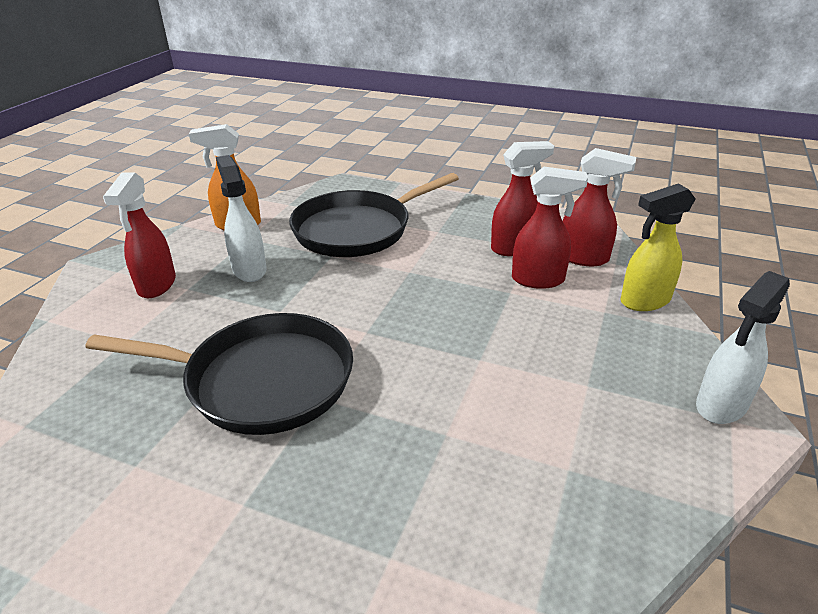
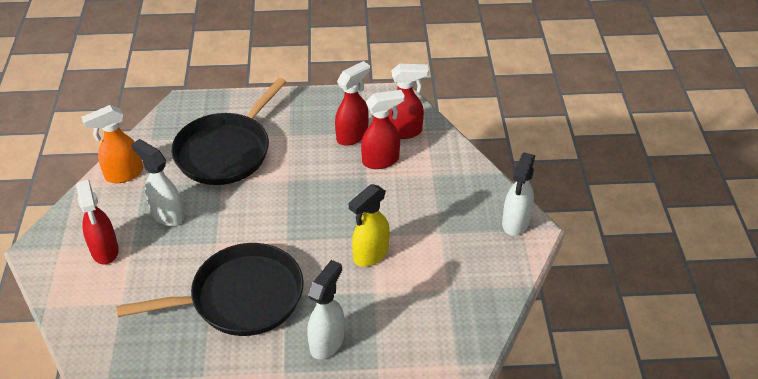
camera: 25 degrees left, 10 degrees up
(335, 482) = (327, 342): none -> white spray bottle
(644, 301) = (454, 158): yellow spray bottle -> yellow spray bottle (370, 254)

